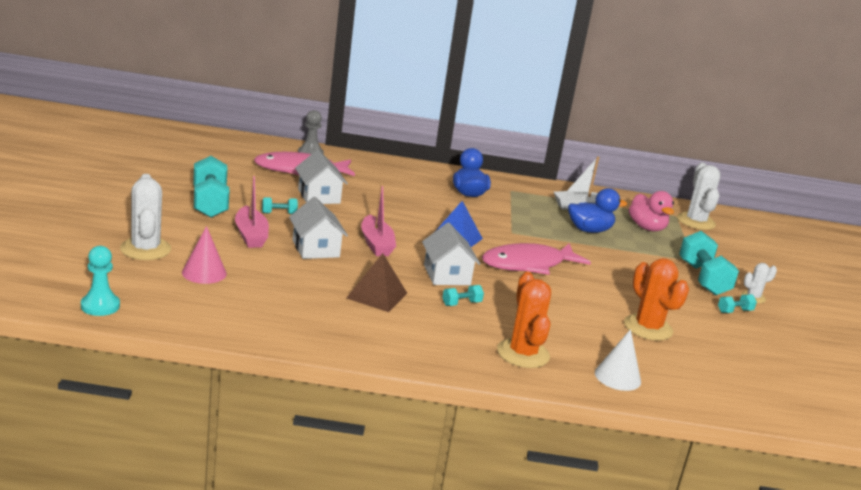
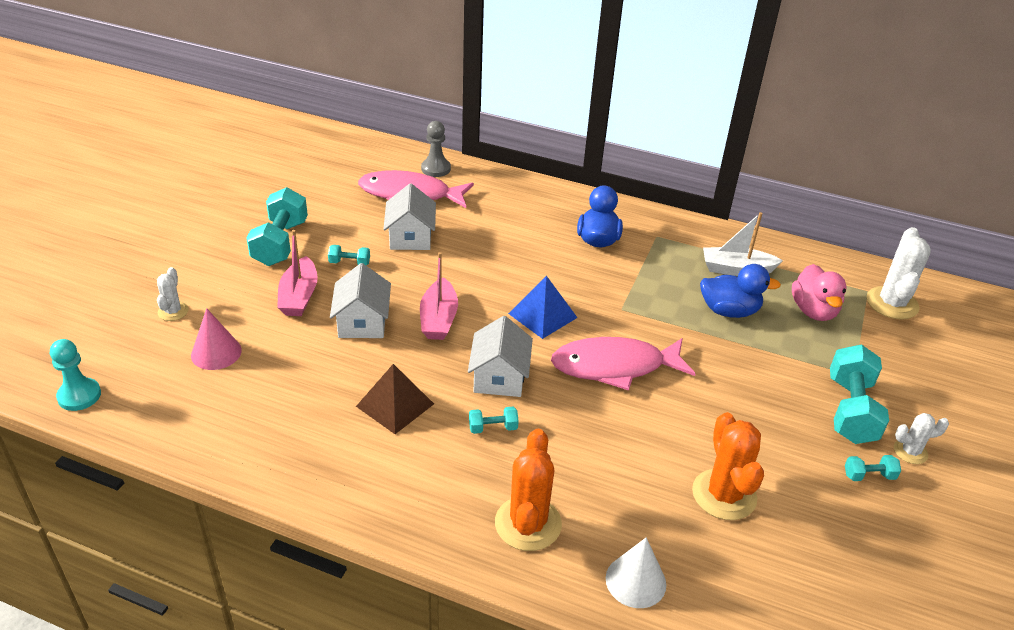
camera: 20 degrees right, 15 degrees up
(145, 249) = (173, 311): white cactus -> white cactus, size x0.55

